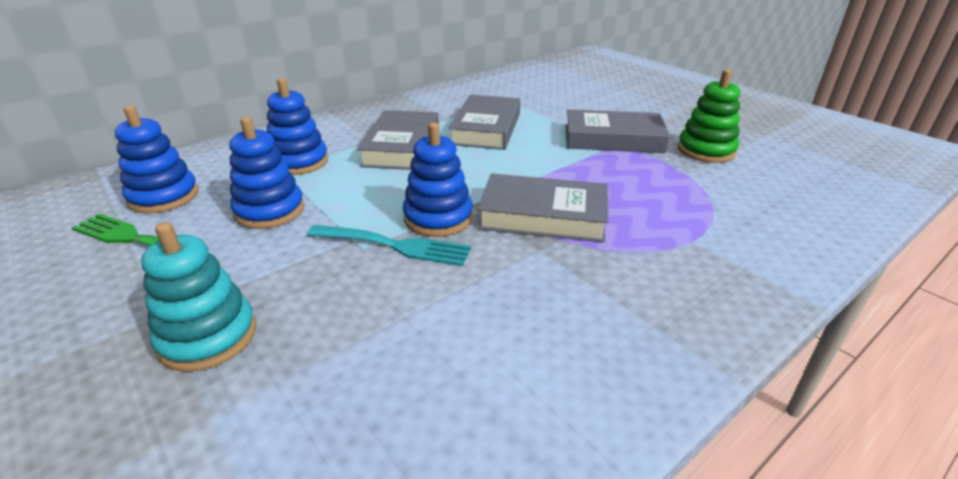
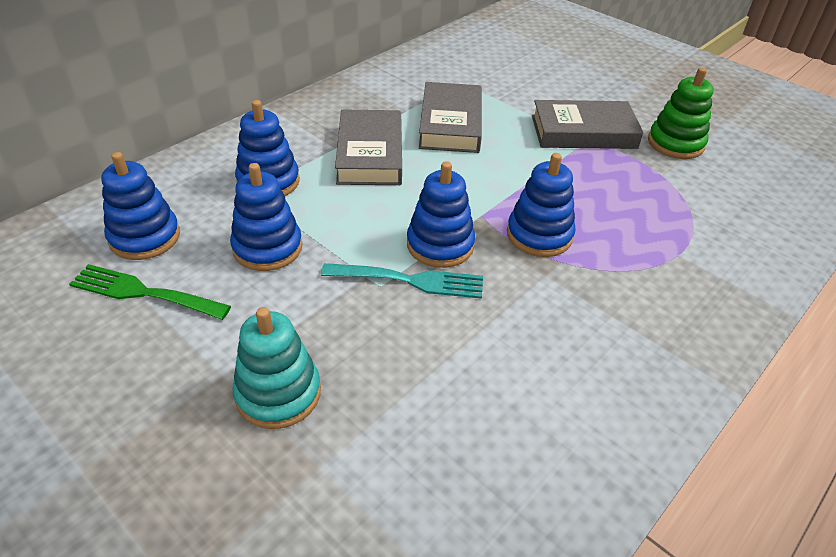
camera: 10 degrees left, 10 degrees up
(543, 216) = (539, 235): grey book -> blue stacking toy

